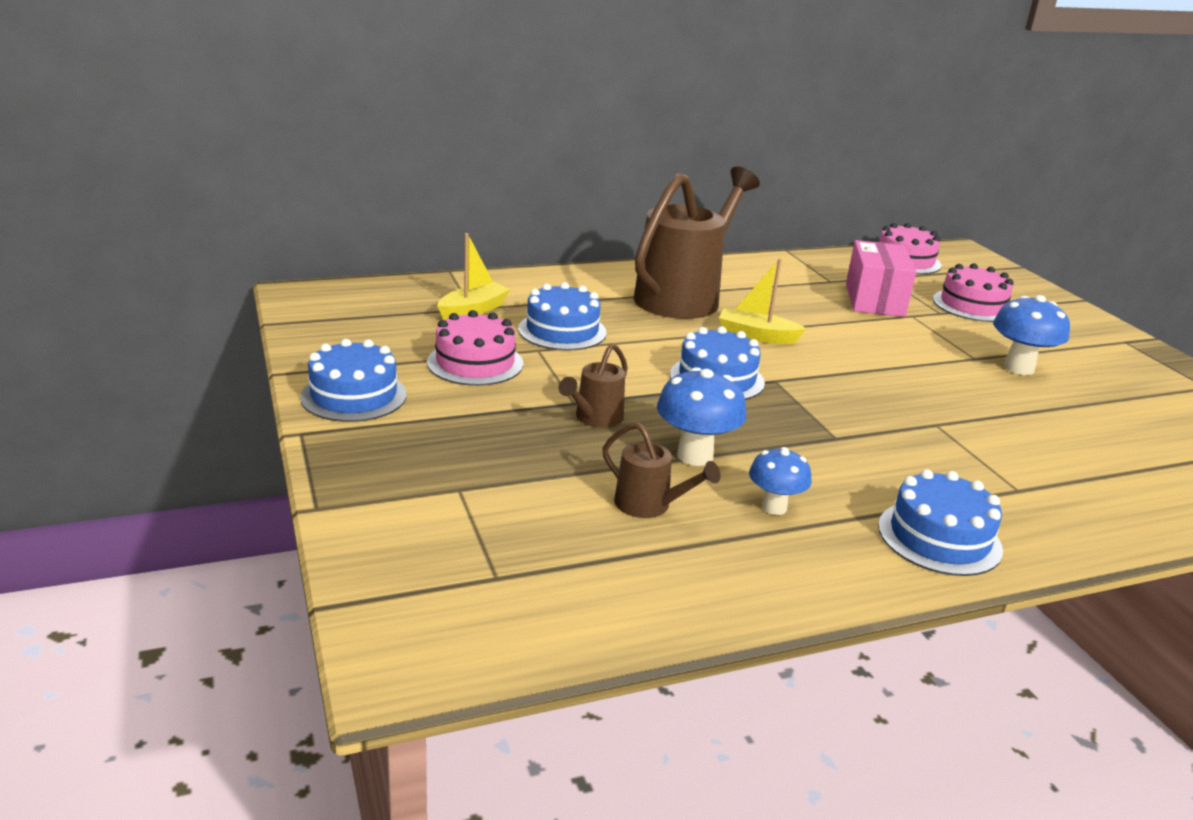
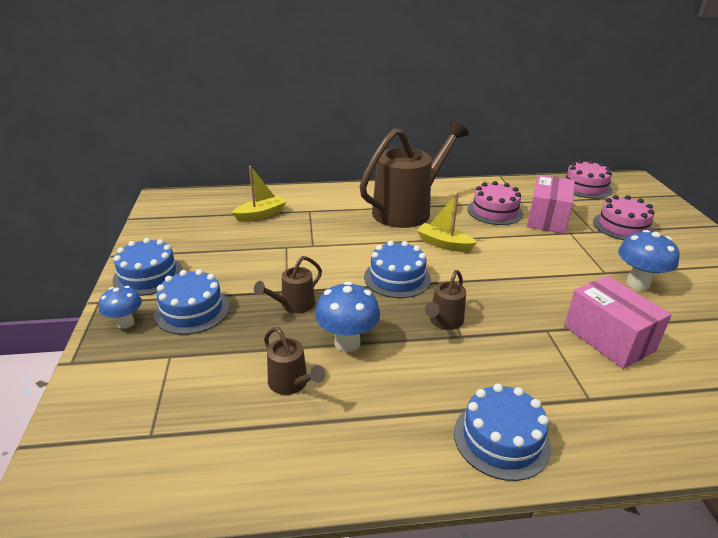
camera: 15 degrees right, 5 degrees up
(475, 363) = (239, 255): pink cake -> pink cake (494, 211)
(562, 331) = (310, 233): blue cake -> blue cake (192, 310)
(774, 507) = (382, 395): blue mushroom -> blue mushroom (125, 323)
(806, 424) = (444, 322): none -> brown watering can
(1011, 428) = (608, 338): none -> pink box

